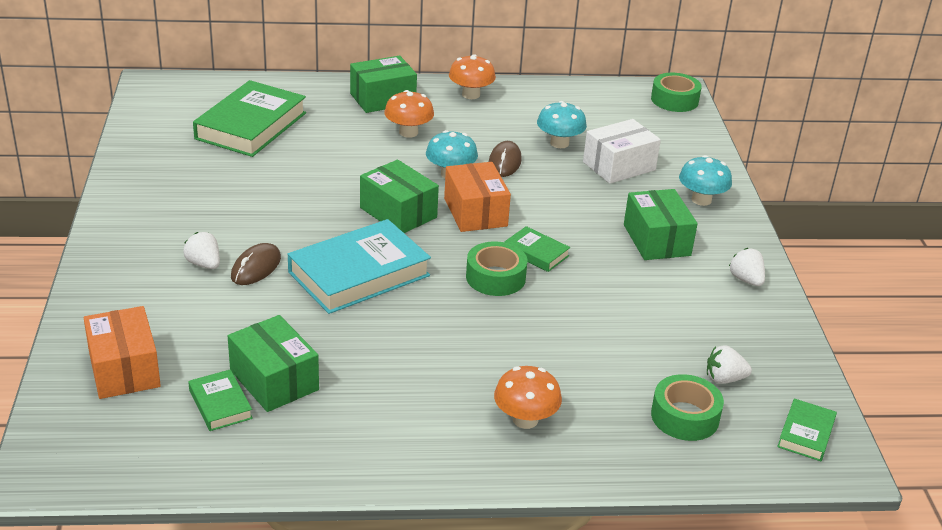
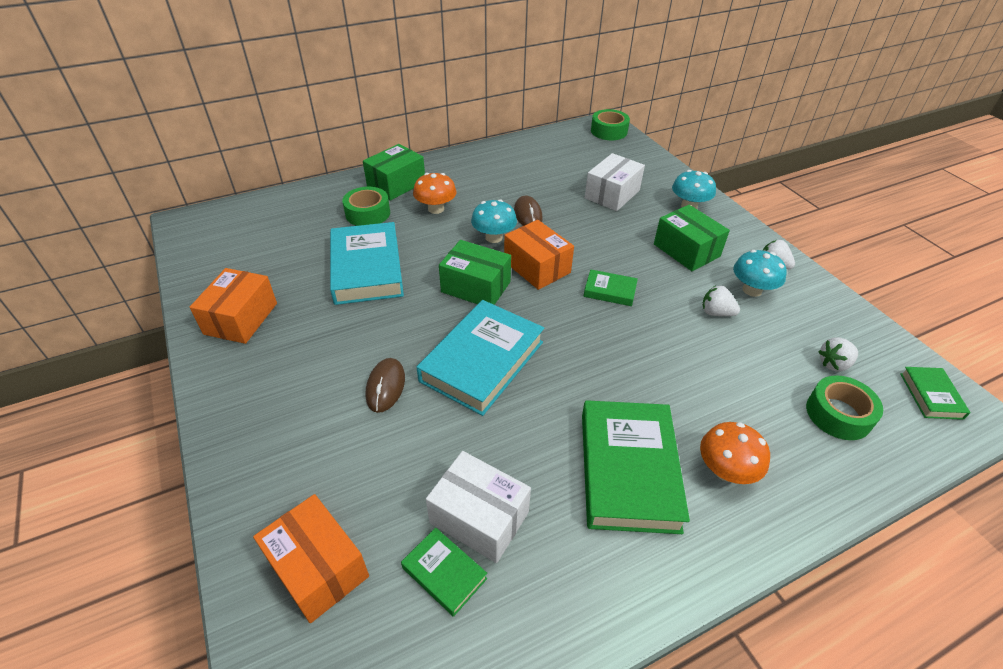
camera: 20 degrees left, 10 degrees up
(159, 179) = (241, 318): none -> orange box
(204, 264) = (333, 400): white strawberry -> white strawberry (716, 313)
(251, 126) = (299, 239): green book -> green book (628, 470)
(274, 380) = (479, 517): green box -> white box
(301, 169) = (367, 269): none -> turquoise book
(471, 95) = (463, 163): orange mushroom -> none
(495, 277) = (596, 326): green tape -> green tape (367, 213)
(559, 143) = (556, 187): turquoise mushroom -> turquoise mushroom (752, 290)

